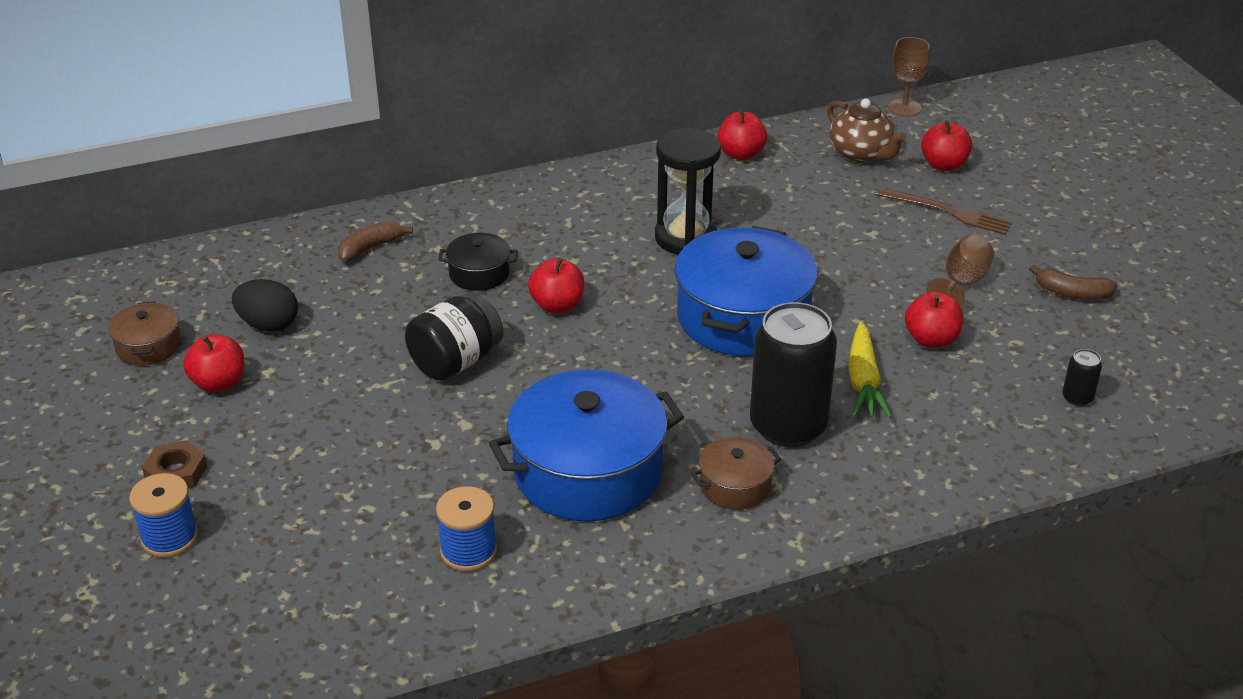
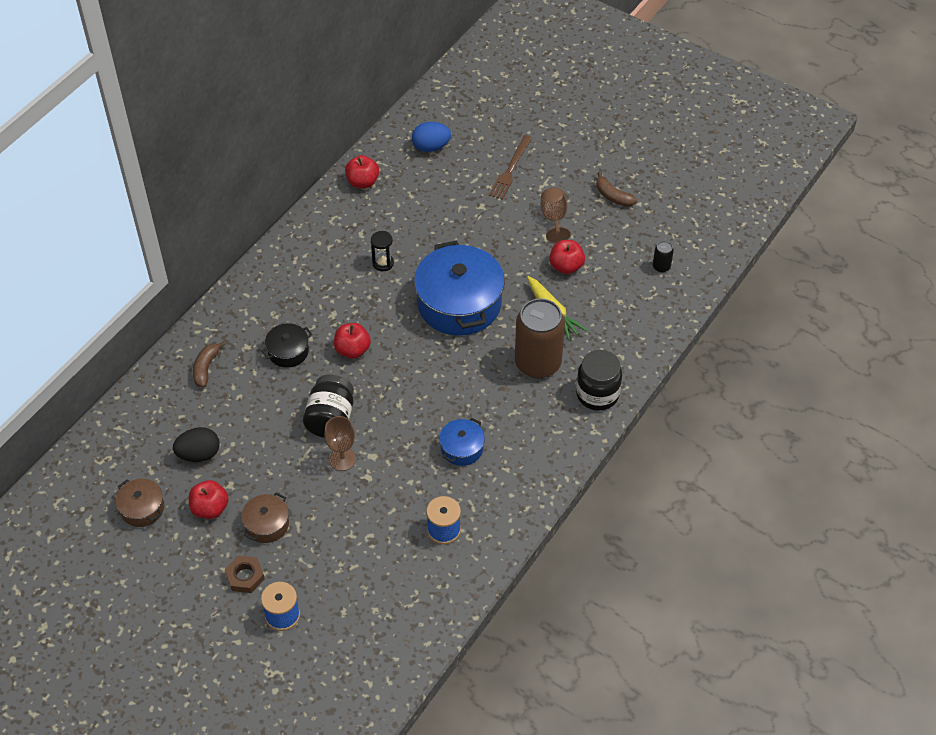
camera: 35 degrees left, 15 degrees up
(588, 471) = (462, 448): blue pot -> blue pot, size x0.47
(685, 238) = (383, 263): black hourglass -> black hourglass, size x0.52
(735, 486) = (540, 414): brown pot -> brown pot (267, 524)
(788, 426) = (538, 363): black can -> brown can
(841, 501) = (597, 394): none -> black jar
(862, 153) = (431, 147): brown teapot -> blue egg
(904, 108) = (428, 97): brown goblet -> brown goblet (342, 459)
(944, 165) = (483, 133): red apple -> none
(947, 212) = (510, 169): brown fork -> brown fork turned 120 degrees clockwise
(1072, 293) = (613, 196): brown banana -> brown banana turned 60 degrees clockwise

